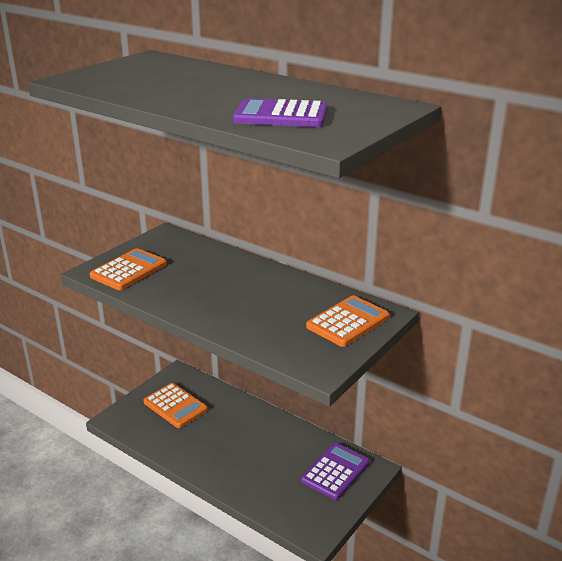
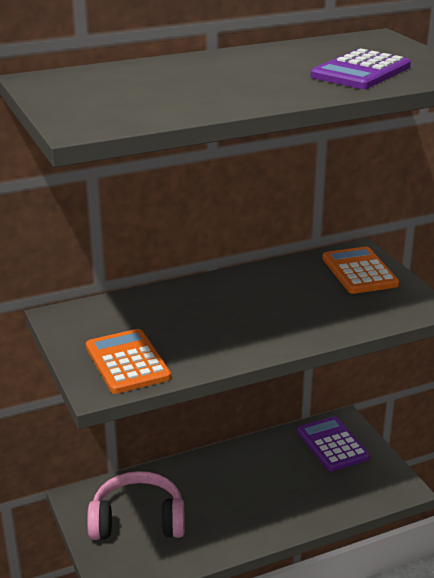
camera: 60 degrees left, 0 degrees up
(175, 406) = (138, 520): orange calculator -> pink headphones

